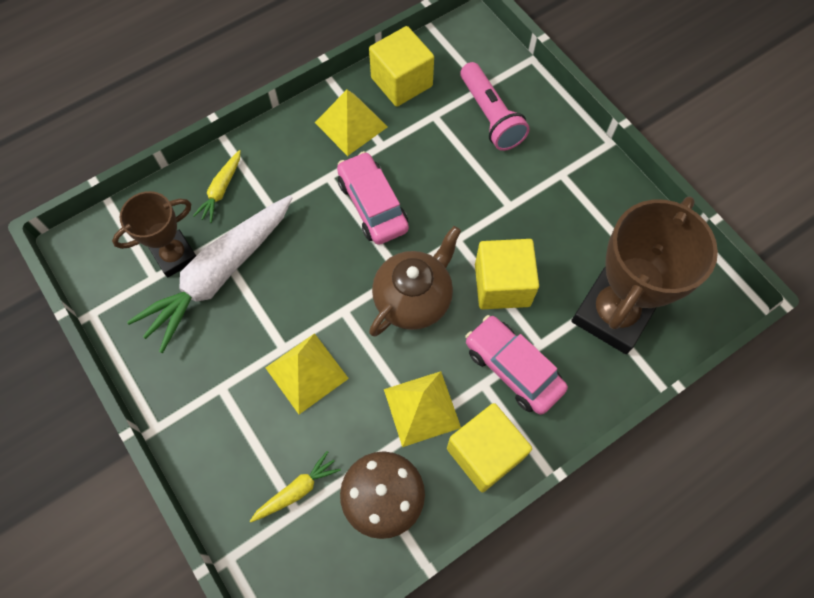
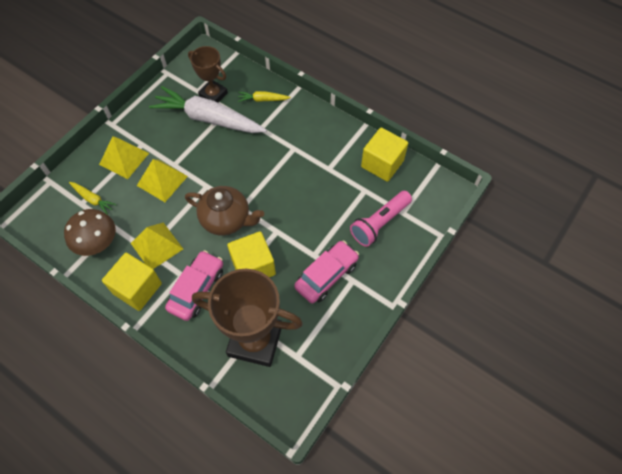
camera: 70 degrees right, 5 degrees down
(351, 124) = (336, 147): yellow pyramid -> yellow pyramid (124, 158)
(372, 205) = (283, 177): pink car -> pink car (326, 275)

